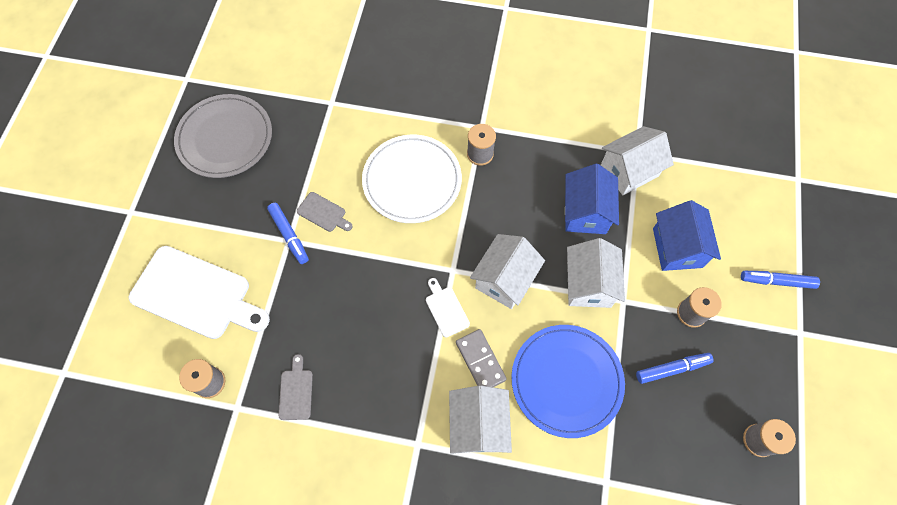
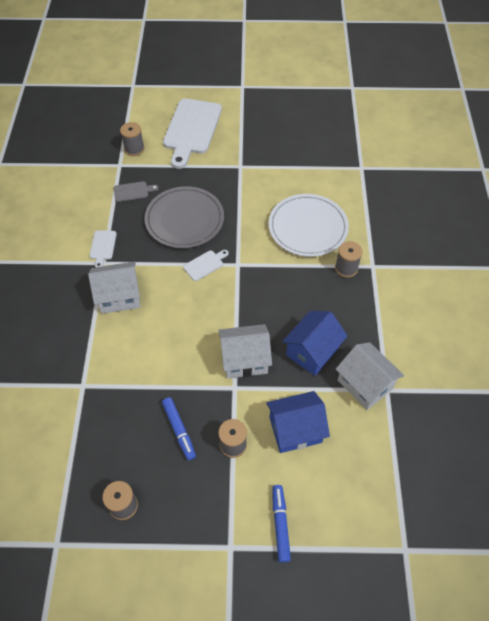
camera: 80 degrees right, 10 degrees down
(225, 138) = (311, 117): grey plate -> grey plate (184, 219)
(289, 235) = (244, 166): blue marker -> none
(323, 213) = (266, 180): grey cutting board -> none
(389, 443) = (102, 247): none -> white cutting board
(480, 361) = (168, 292): grey domino -> none
(505, 279) = (237, 299): white house -> none
(566, 381) = (159, 351): blue plate -> none
(585, 212) = (312, 351): blue house -> blue house turned 45 degrees counterclockwise

